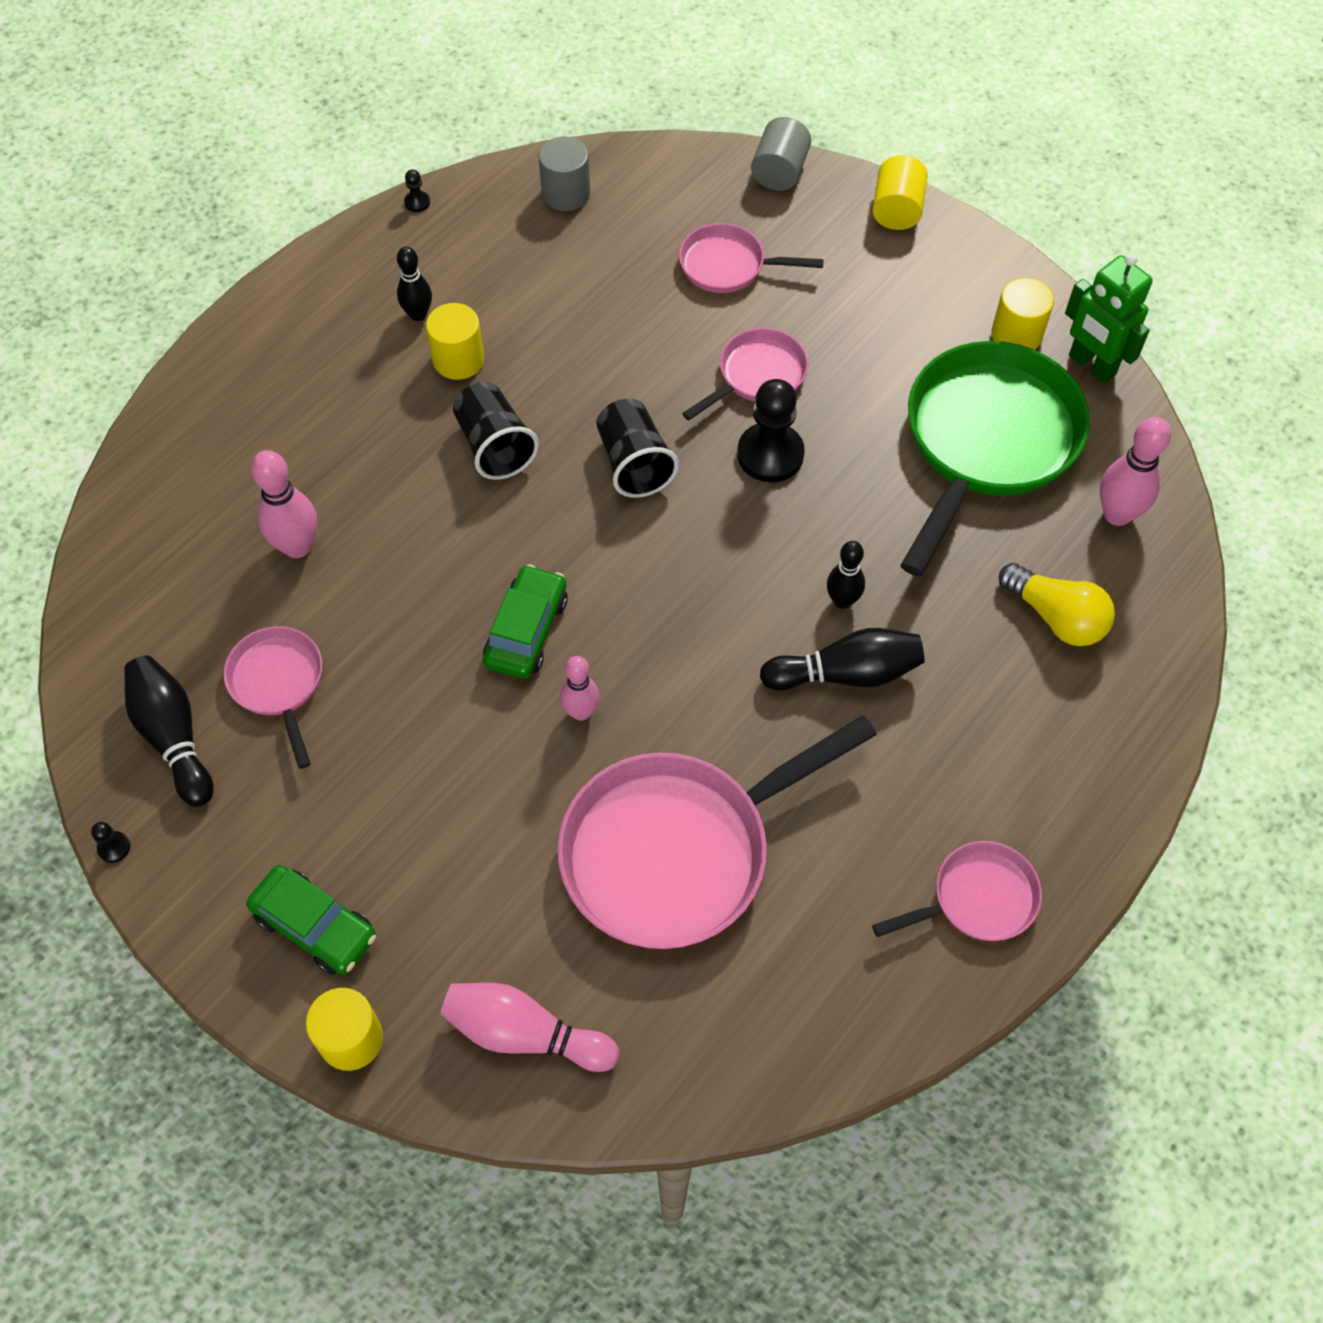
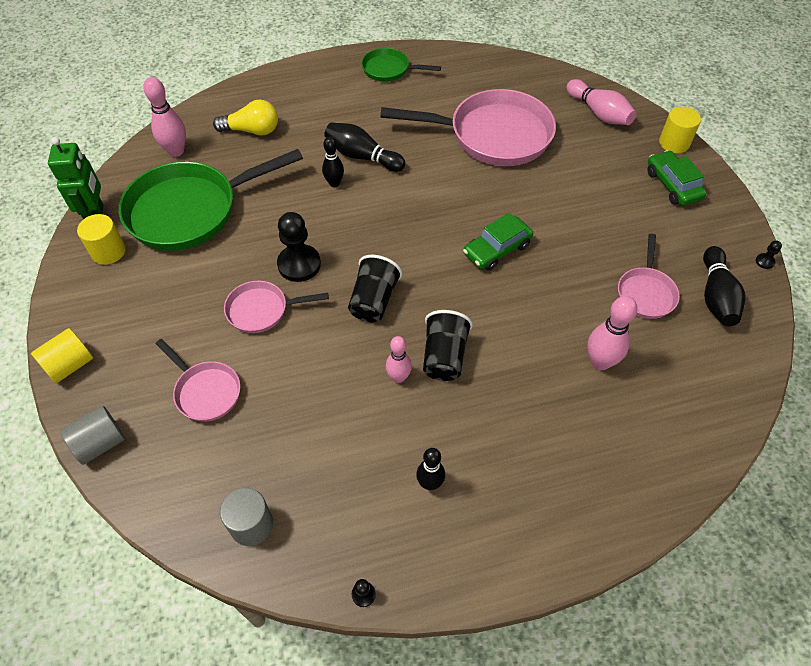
camera: 145 degrees left, 5 degrees down
(458, 360) = (426, 429): yellow cylinder -> none
(581, 712) = (496, 202): pink bowling pin -> pink bowling pin (398, 377)
(977, 899) = (389, 70): pink pan -> green pan
(1056, 617) = (252, 131): yellow light bulb -> yellow light bulb turned 105 degrees clockwise

